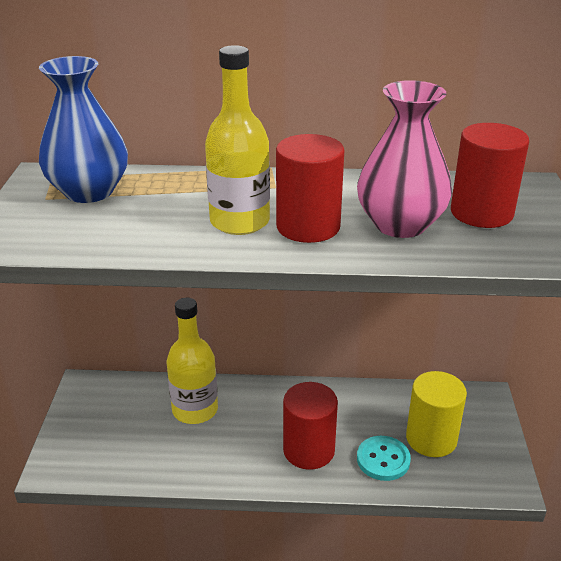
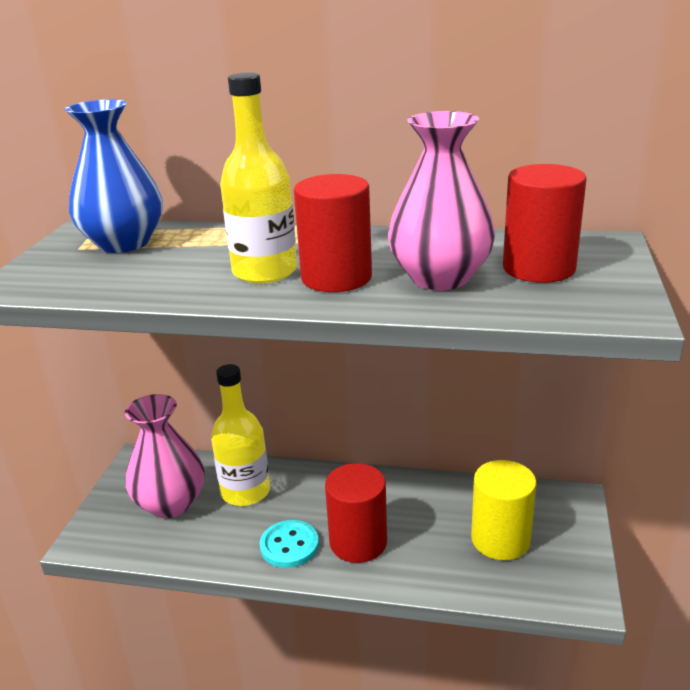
camera: 10 degrees right, 5 degrees down
(127, 426) = (171, 503): none -> pink vase
(383, 459) = (440, 558): turquoise button -> turquoise button (289, 546)

